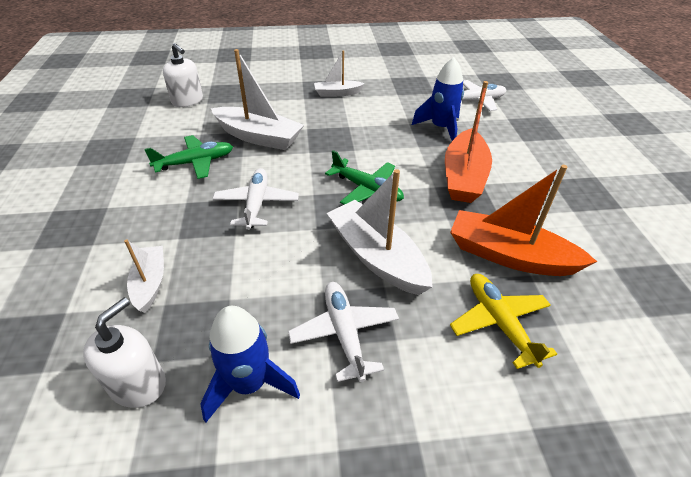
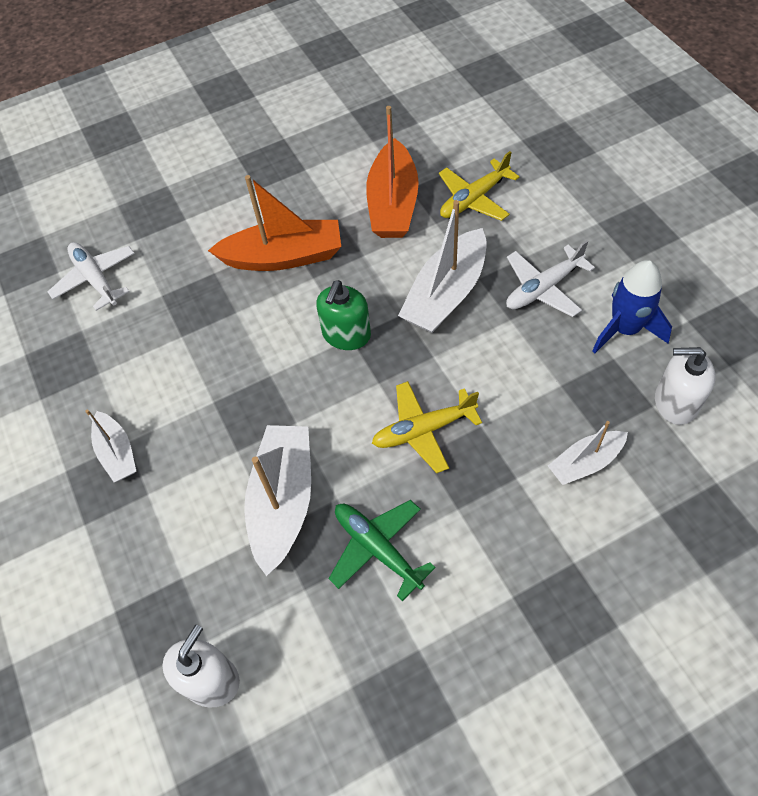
camera: 105 degrees left, 15 degrees up
(256, 204) = (423, 430): white plane -> yellow plane
(367, 189) = (346, 335): green plane -> green soap dispenser
(441, 128) = (184, 299): blue rocket -> none

